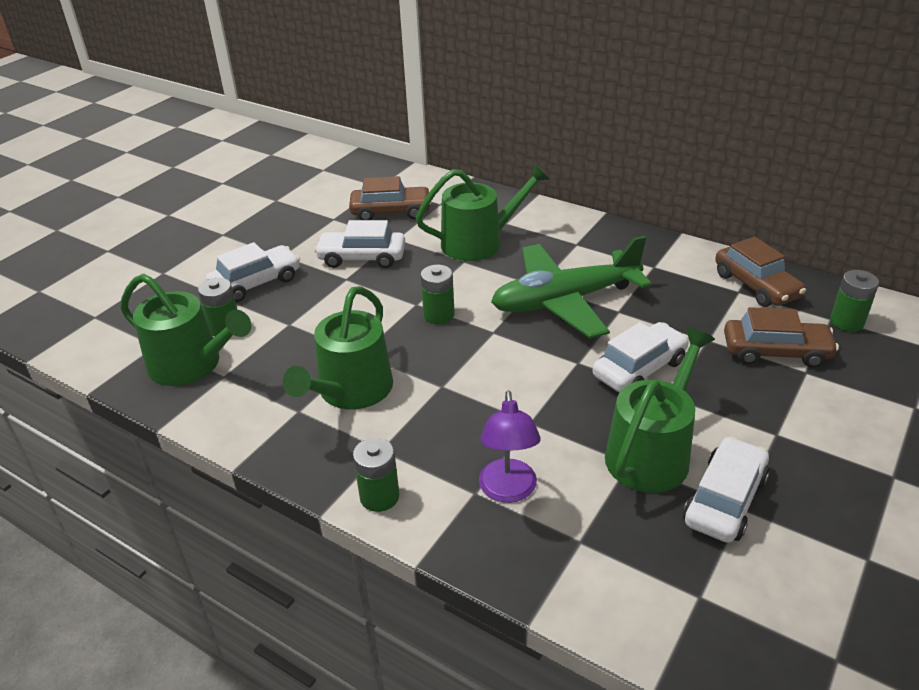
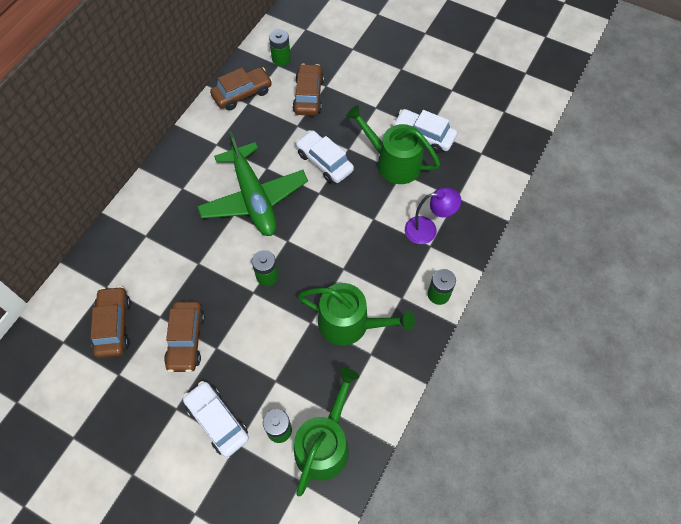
camera: 95 degrees left, 25 degrees up
(362, 258) = (186, 340): white car -> brown car
(479, 242) = (172, 253): green watering can -> none

